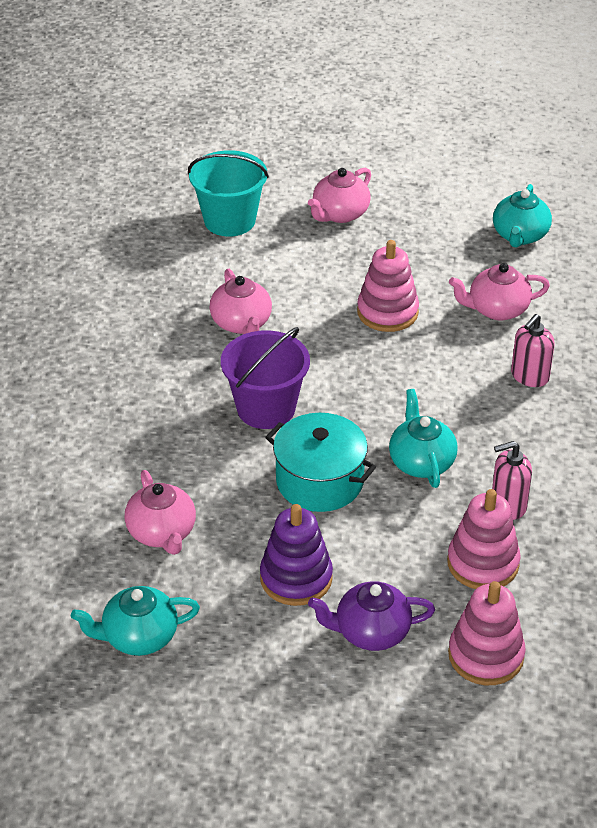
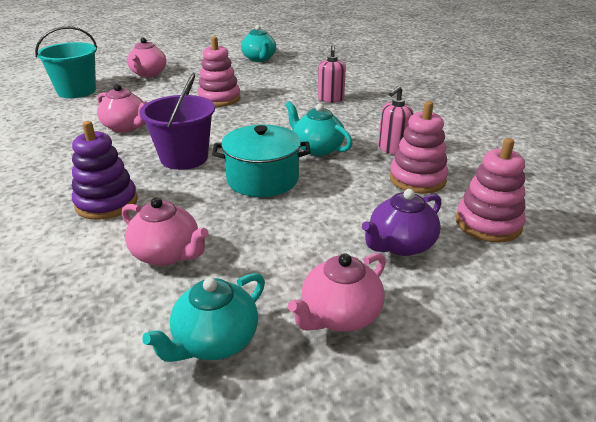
camera: 35 degrees left, 10 degrees down
(296, 578) = (308, 237): purple stacking toy -> purple stacking toy (106, 203)
(497, 309) = (280, 82): pink teapot -> pink teapot (340, 315)

